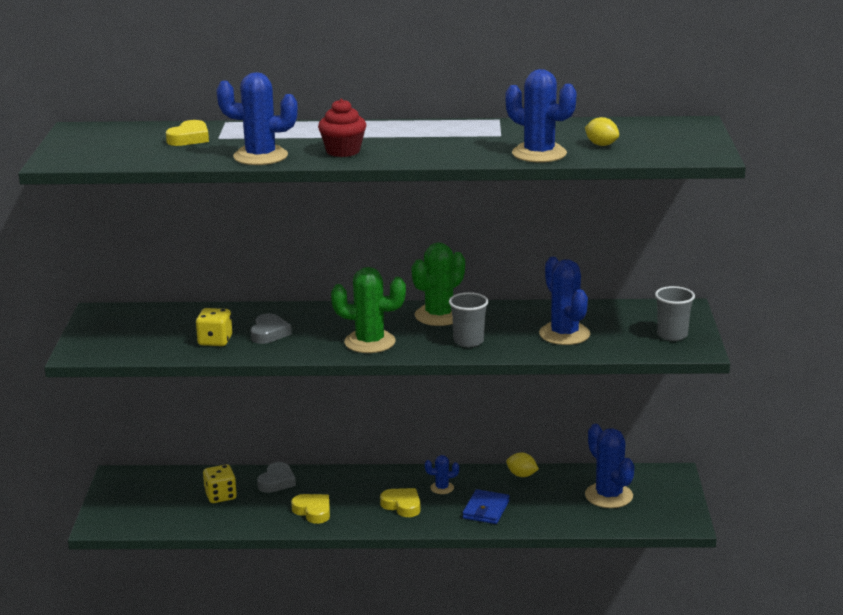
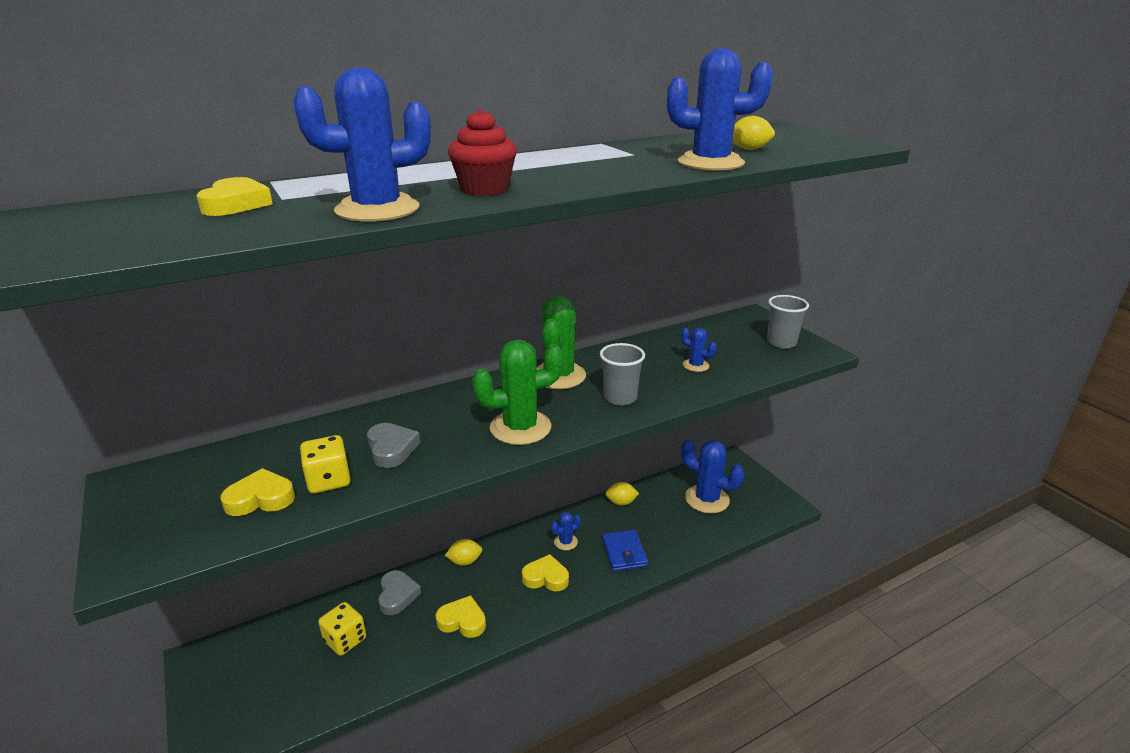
camera: 30 degrees left, 5 degrees up
(168, 340) = (260, 498): none -> yellow heart
(345, 476) = (465, 561): none -> yellow lemon
(564, 334) = (695, 365): blue cactus -> blue cactus, size x0.50

